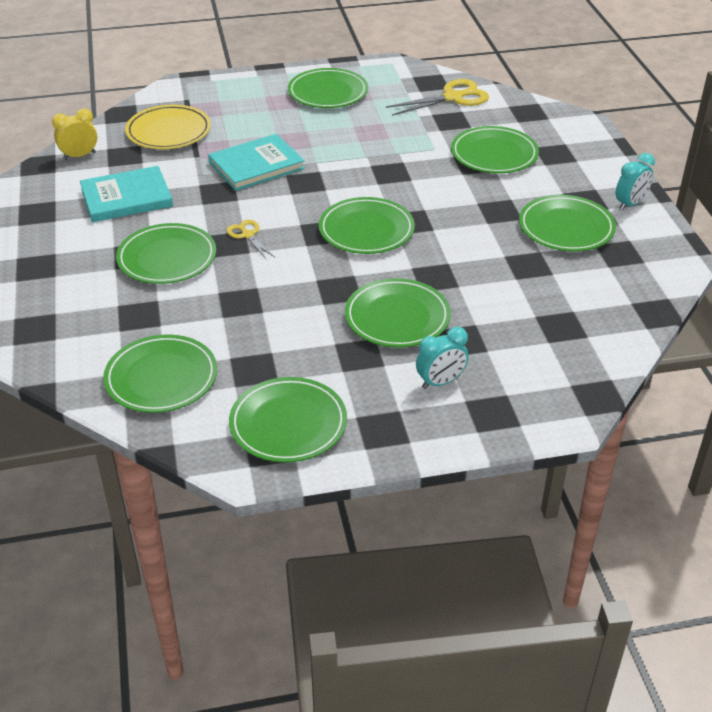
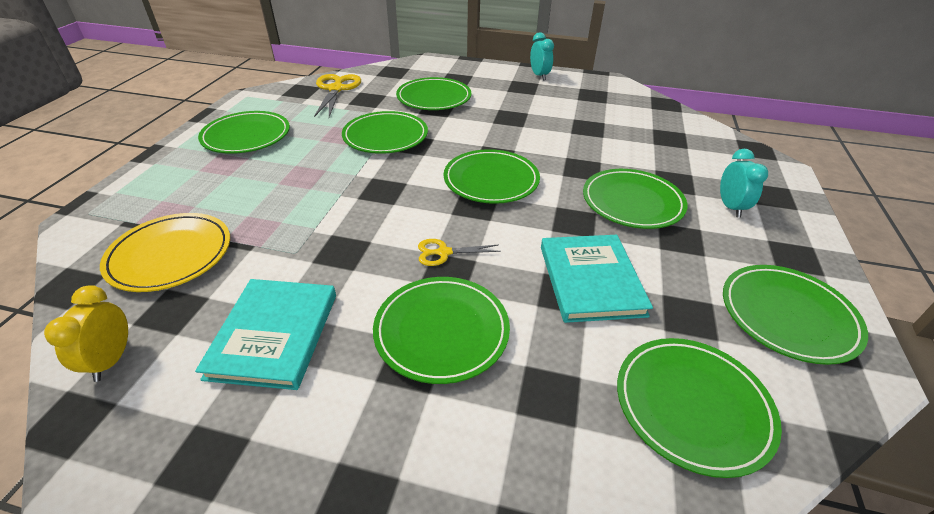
camera: 65 degrees left, 0 degrees up
(256, 166) = (321, 211): turquoise book -> turquoise book (590, 280)
(566, 227) = (551, 102): green plate -> green plate (385, 136)

